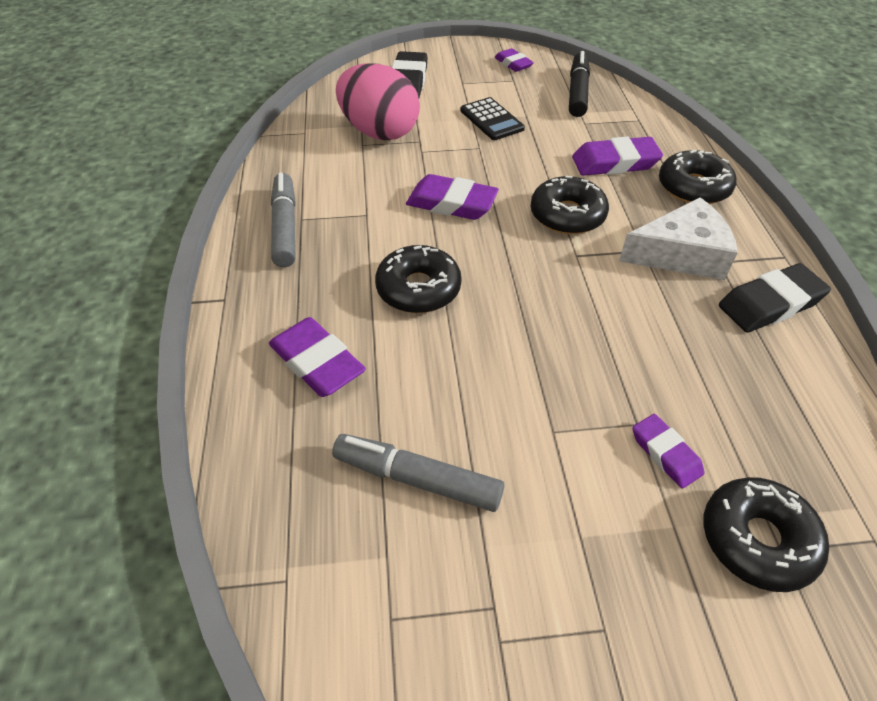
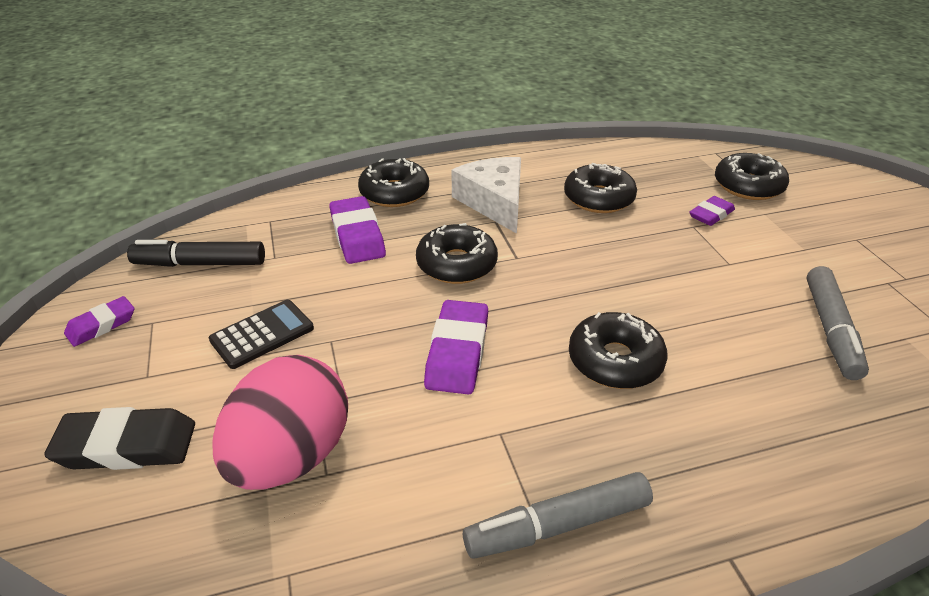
camera: 100 degrees left, 10 degrees down
(317, 362) = (764, 425): purple eraser -> none
(698, 344) = (598, 198): none -> black donut
(770, 304) = (538, 168): black eraser -> none

